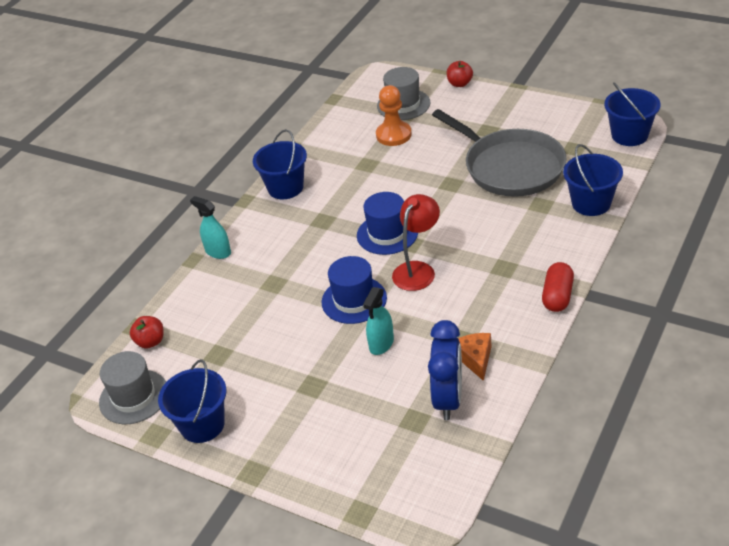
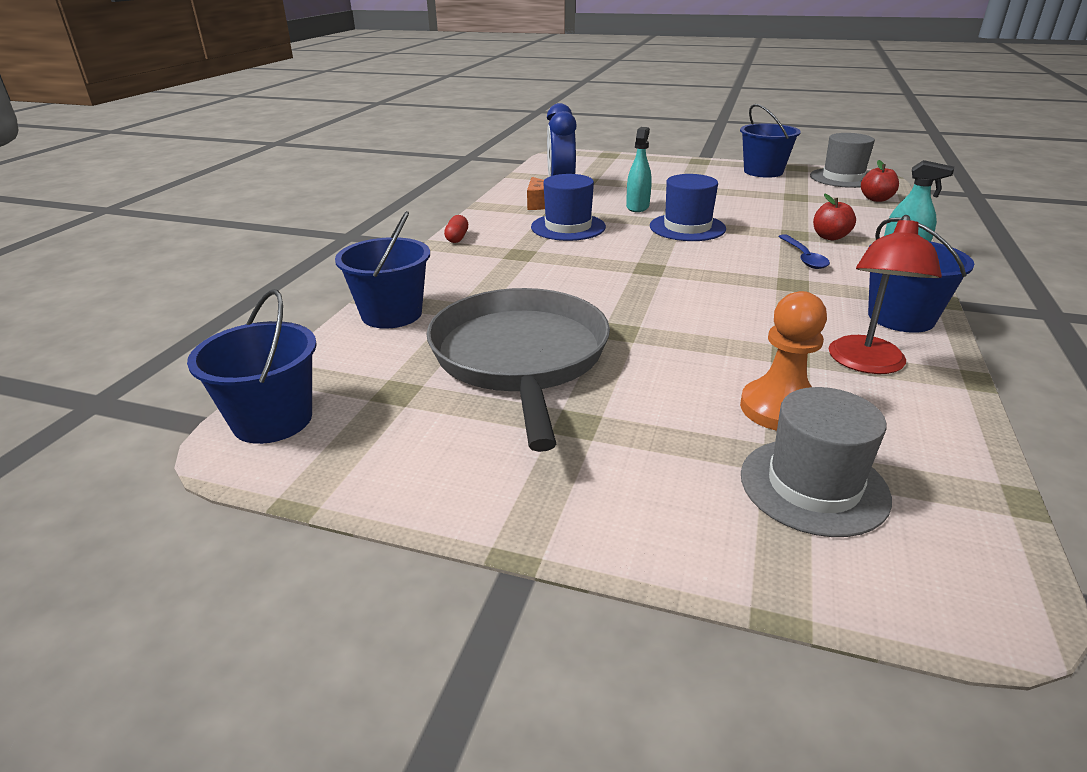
camera: 165 degrees right, 10 degrees down
(292, 250) = (803, 257): none -> blue spoon
(387, 234) = (686, 275): blue hat -> blue hat (568, 227)
(418, 270) = (626, 249): red lamp -> red lamp (866, 364)
(460, 84) = (692, 563): red apple -> red apple (830, 237)
(510, 167) = (520, 357): grey pan -> grey pan turned 45 degrees clockwise
(557, 296) = (457, 238): red capsule -> red capsule, size x0.63

